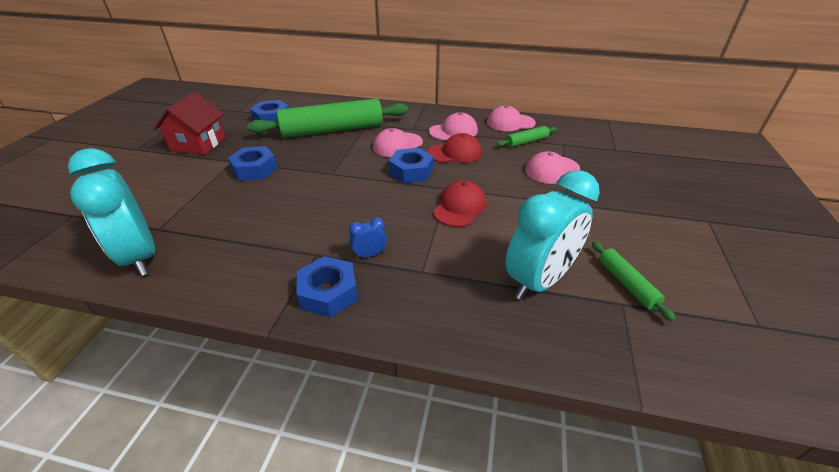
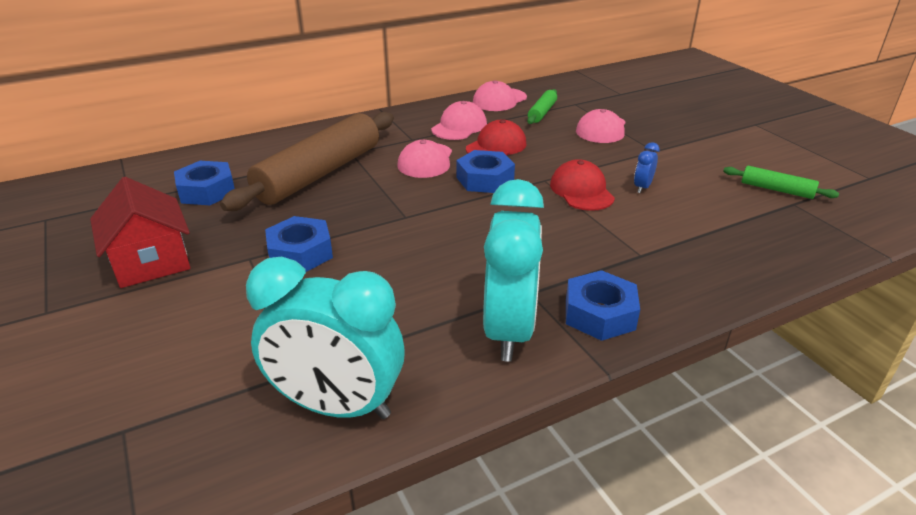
camera: 40 degrees left, 5 degrees down
(332, 130) = (319, 173): green rolling pin -> brown rolling pin
(369, 255) = (578, 266): blue clock -> blue clock (642, 187)
(538, 280) = (726, 216): turquoise clock -> turquoise clock (509, 330)

